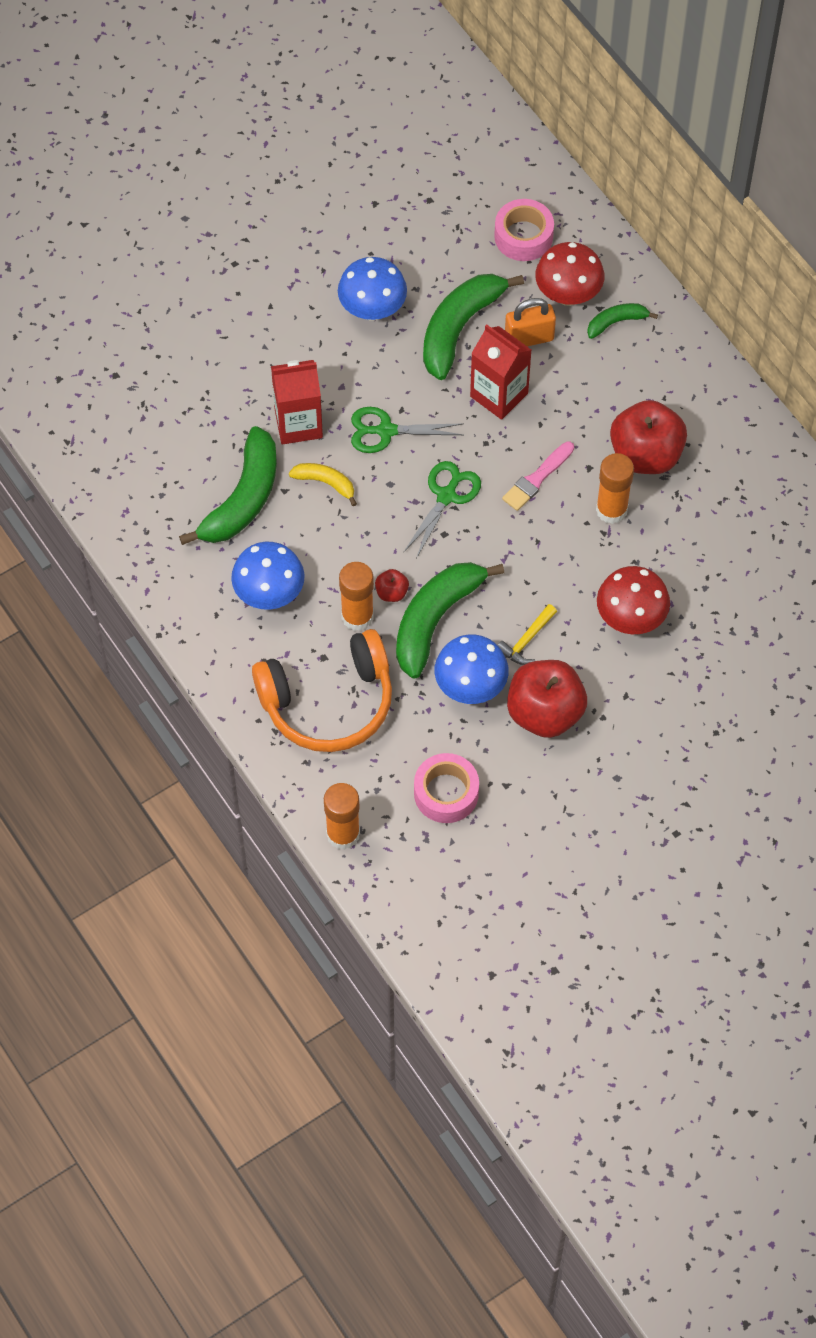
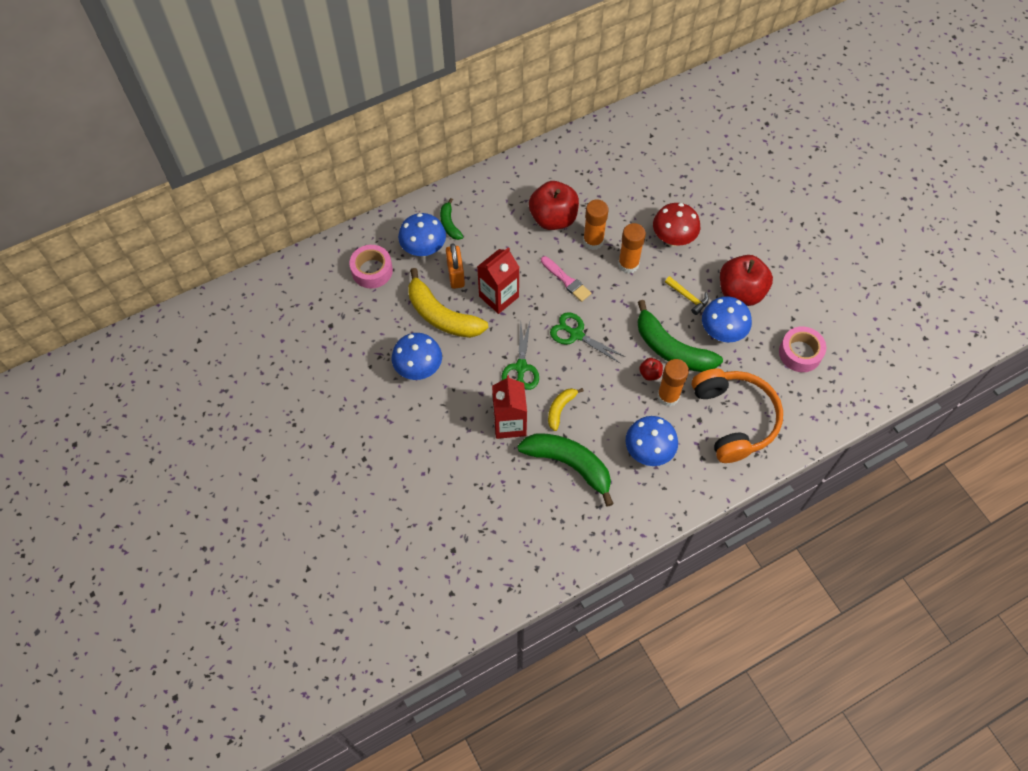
camera: 85 degrees left, 0 degrees up
(343, 834) = (833, 417): orange glue stick -> orange glue stick (628, 264)
(459, 328) = (442, 315): green banana -> yellow banana
(568, 295) = (424, 249): red mushroom -> blue mushroom

